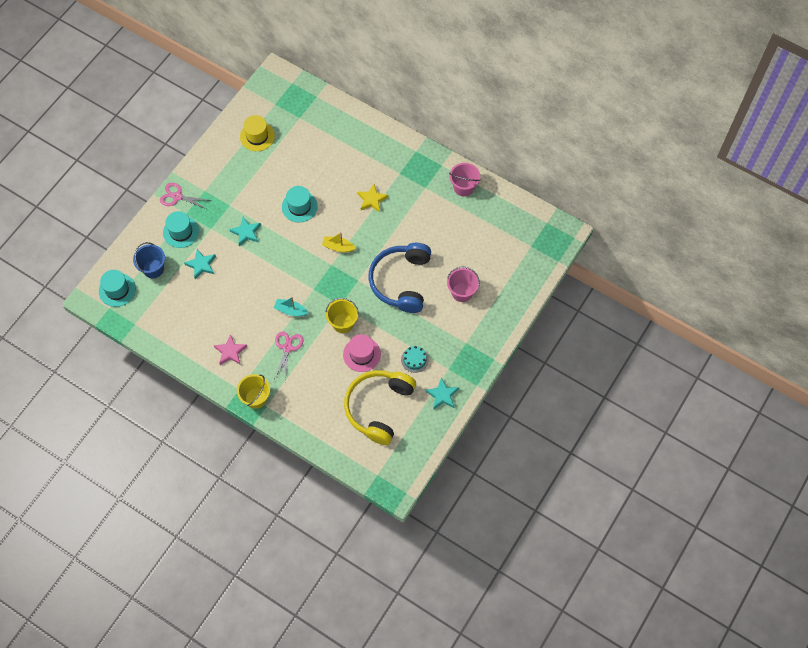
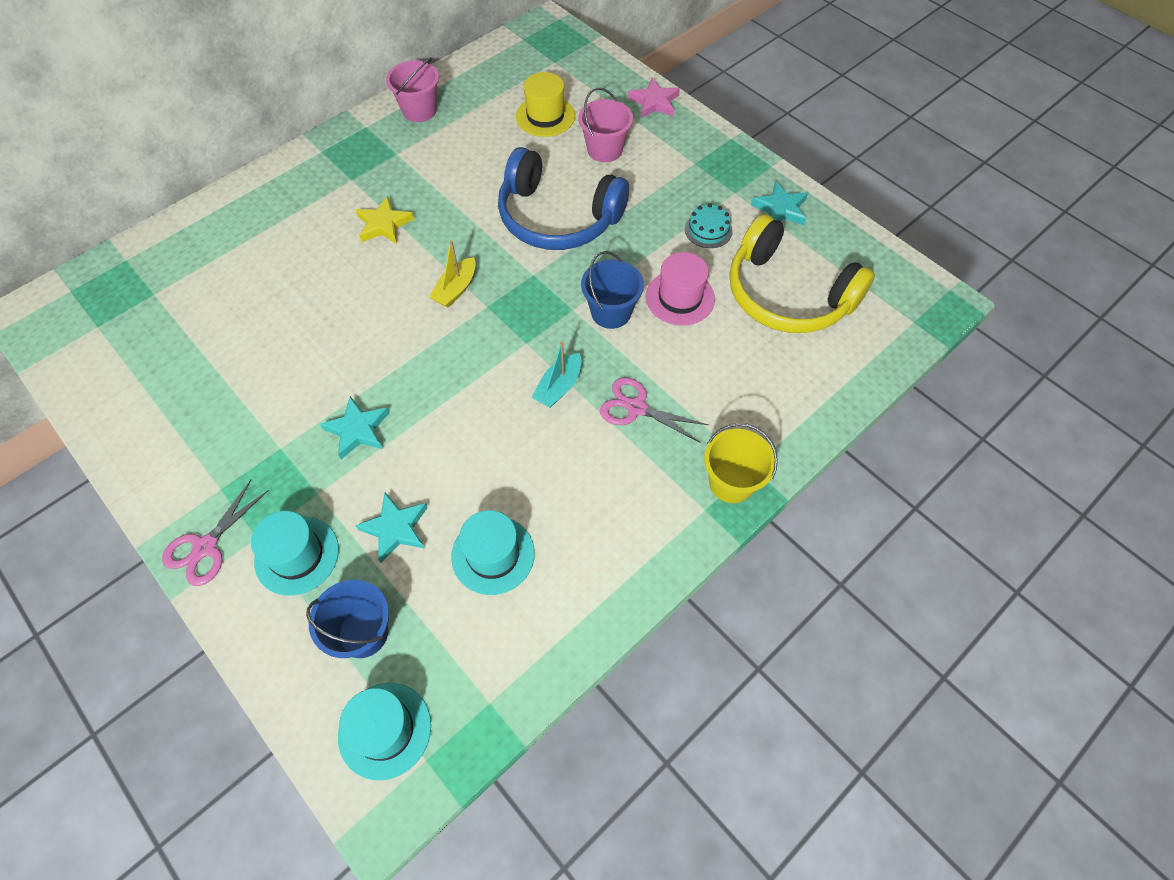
camera: 75 degrees left, 5 degrees down
(230, 352) = (617, 510): pink star -> pink star (654, 102)
(257, 136) = (150, 369): yellow hat -> yellow hat (545, 116)
(299, 206) = (344, 330): turquoise hat -> turquoise hat (493, 555)
(343, 323) = (611, 312): yellow bucket -> blue bucket

